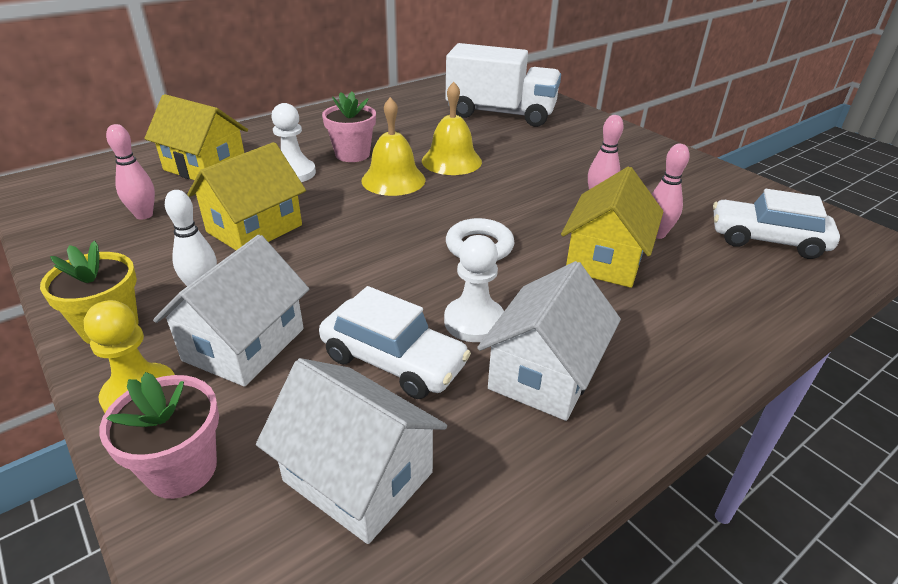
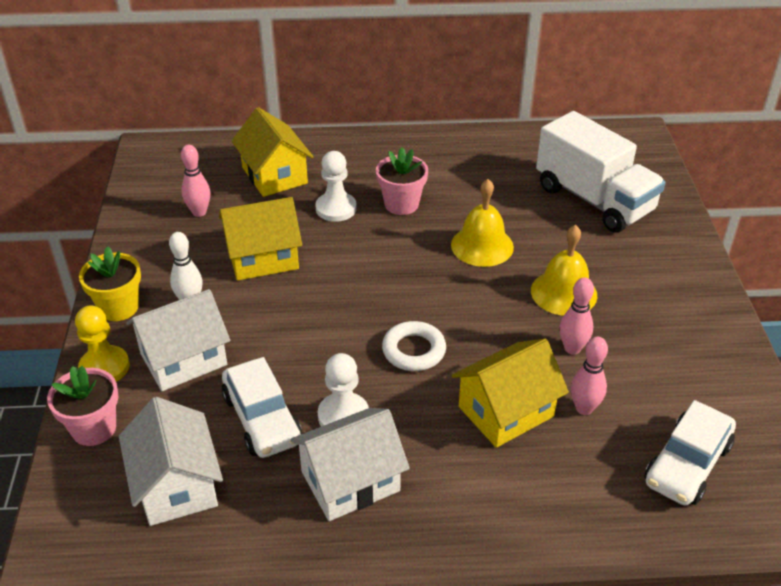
camera: 35 degrees right, 5 degrees up
(393, 180) = (410, 248): yellow bell -> yellow bell (563, 292)
(767, 240) = (687, 464): white car -> white car turned 105 degrees counterclockwise

